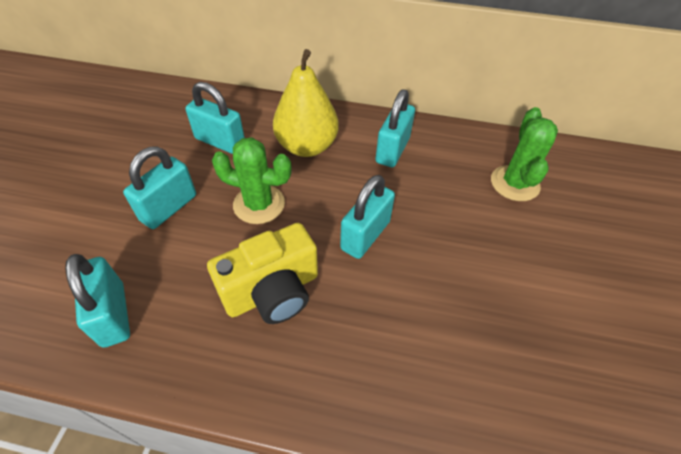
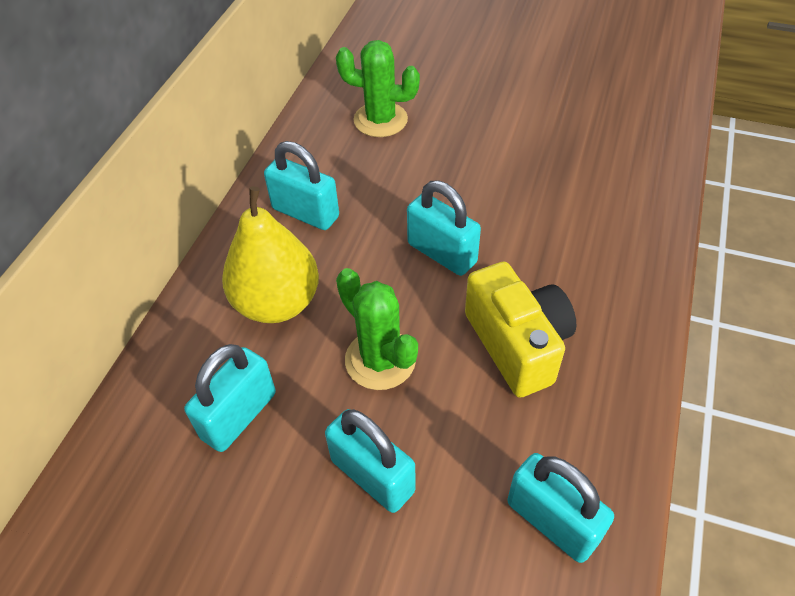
camera: 80 degrees left, 0 degrees up
(113, 314) = (552, 521): turquoise padlock -> turquoise padlock turned 60 degrees clockwise
(259, 204) = (380, 360): green cactus -> green cactus turned 60 degrees counterclockwise

